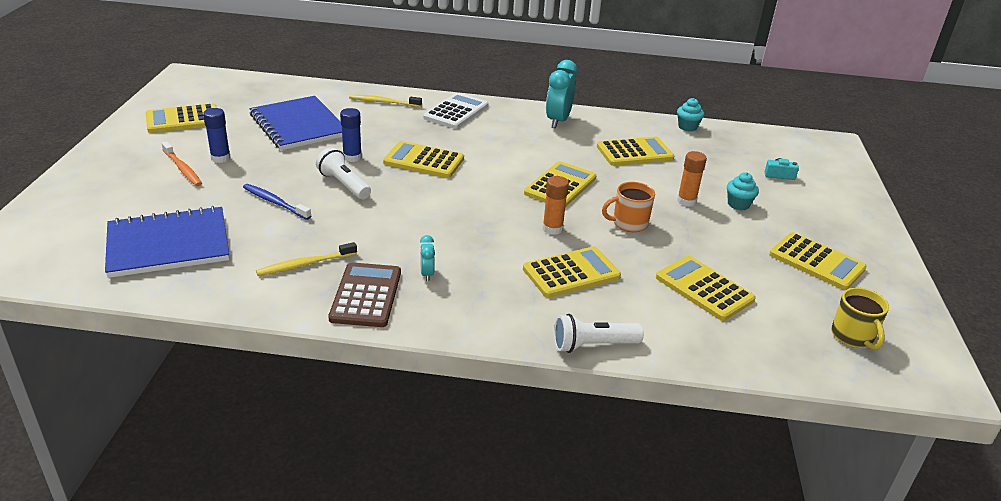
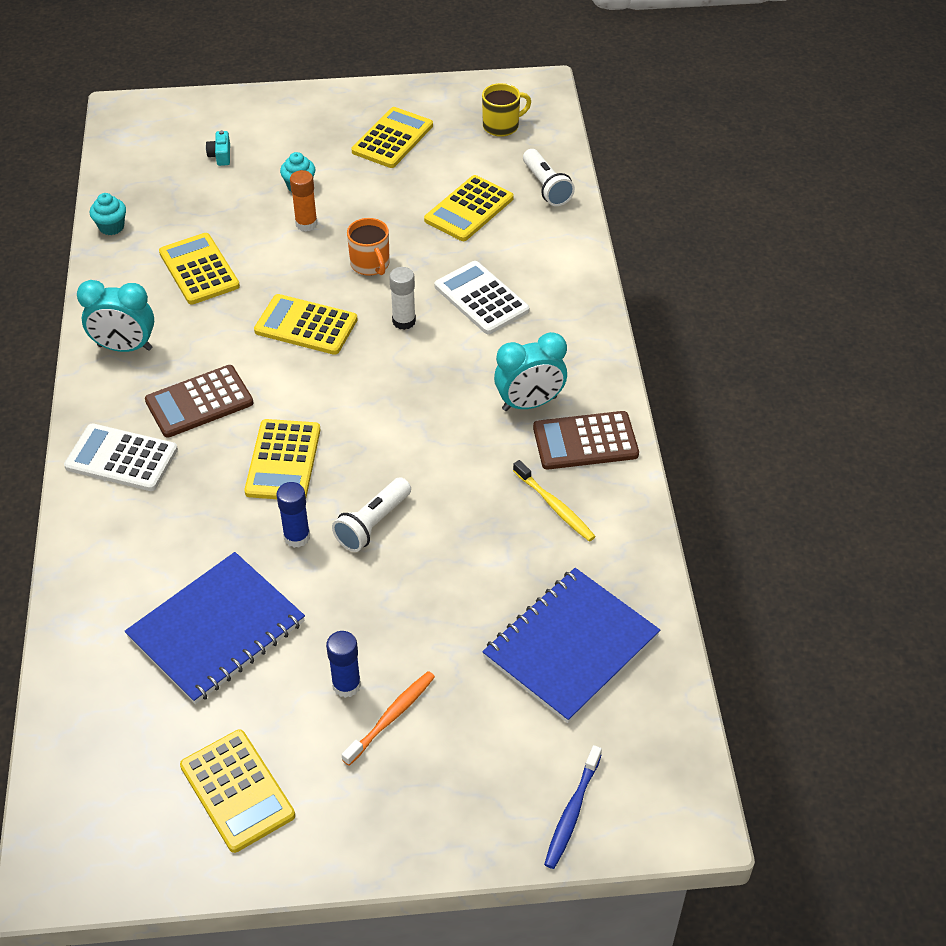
camera: 100 degrees left, 15 degrees up
(168, 245) = (571, 647): blue notebook -> blue notebook turned 75 degrees clockwise
(275, 202) = (440, 579): blue toothbrush -> blue toothbrush (572, 812)
(383, 102) = (107, 550): yellow toothbrush -> none
(427, 274) = (529, 403): turquoise clock -> turquoise clock, size x2.02
(495, 139) = (199, 402): none -> brown calculator
(552, 229) = (404, 321): orange glue stick -> white glue stick
(571, 273) = (481, 298): yellow calculator -> white calculator
(593, 345) = (586, 274): white flashlight -> white flashlight (546, 187)

